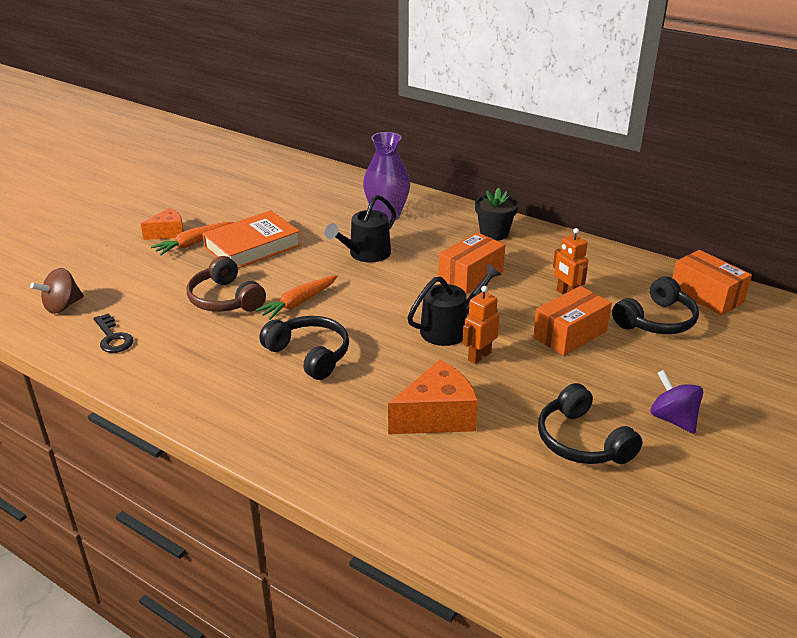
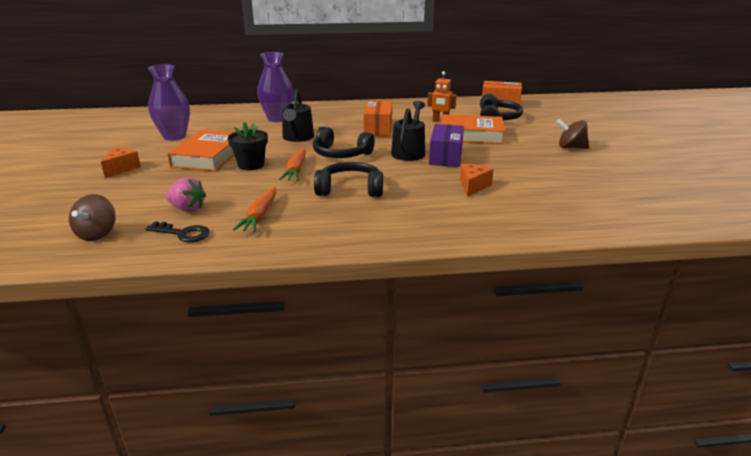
camera: 40 degrees left, 5 degrees down
(151, 309) = (188, 209): none -> pink strawberry
(193, 243) = (156, 167): orange carrot -> orange carrot (260, 216)
(225, 299) = (238, 185): brown headphones -> none
(259, 206) = (174, 137): none -> purple vase
(437, 416) = (473, 186): orange cheese -> orange cheese, size x0.63
(479, 356) = (445, 157): orange robot -> purple box
(494, 233) = (357, 110): black flower pot -> black flower pot (251, 165)
(570, 334) = (471, 134): orange box -> orange book
(582, 441) = (553, 168): black headphones -> black headphones (341, 154)
(673, 419) = (570, 147): purple spinning top -> brown spinning top

